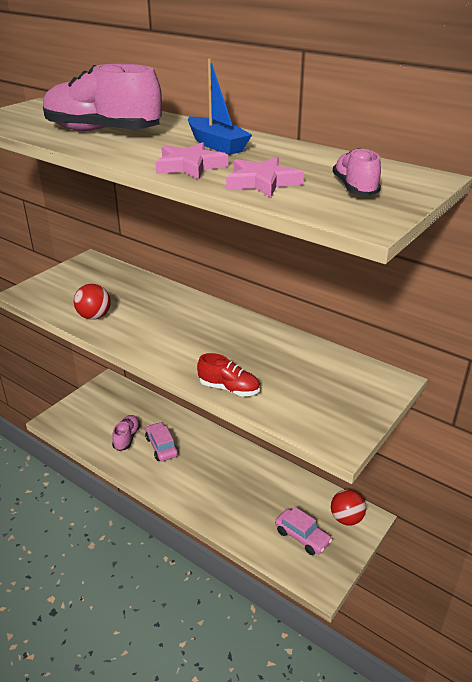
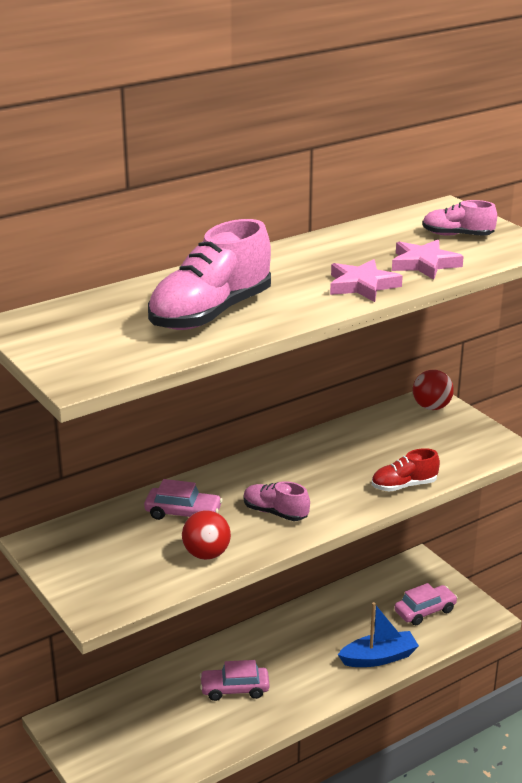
camera: 70 degrees left, 5 degrees down
(127, 438) = (199, 720): pink shoe -> pink shoe (275, 512)
(140, 298) = (183, 513): none -> pink car
(216, 145) = (304, 266): blue boat -> blue boat (378, 658)
(229, 388) = (404, 486): red shoe -> red shoe turned 150 degrees counterclockwise
(346, 518) = (413, 575): red ball -> red ball (431, 407)

